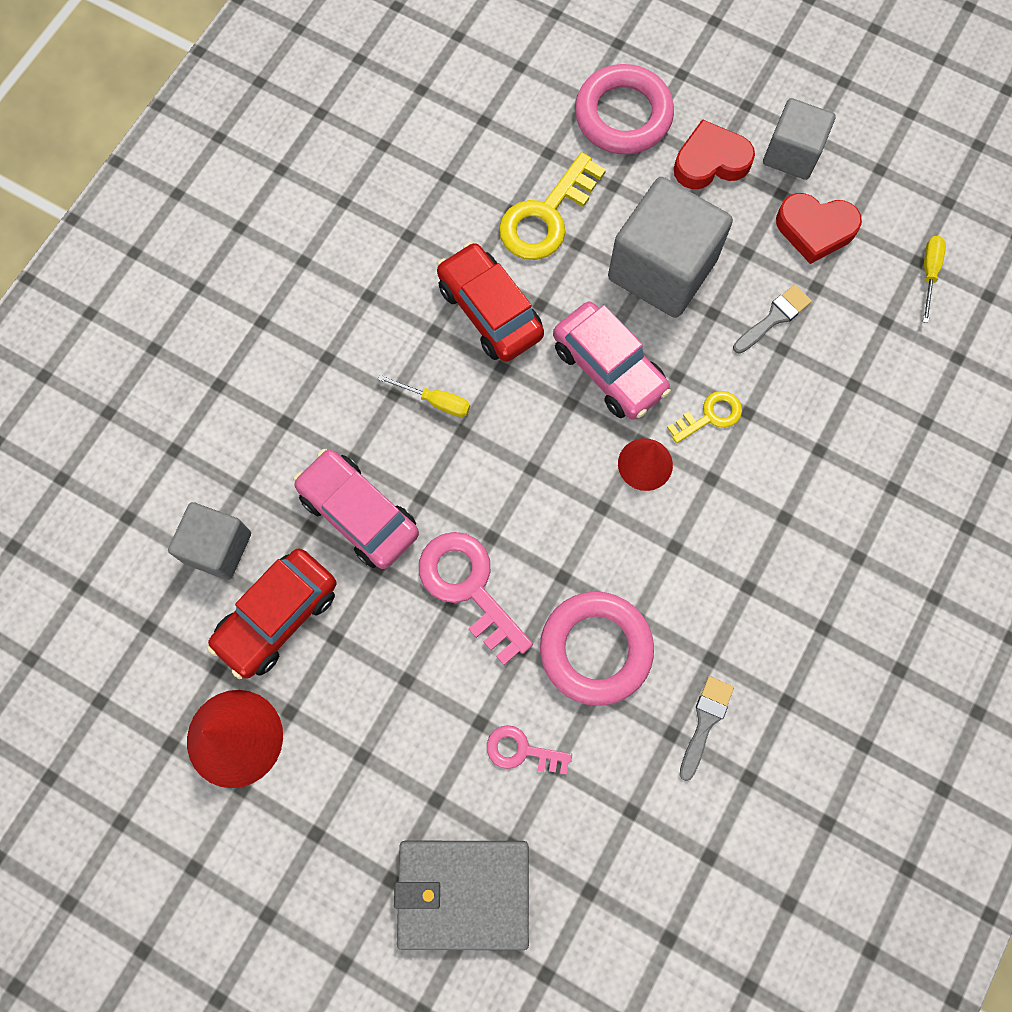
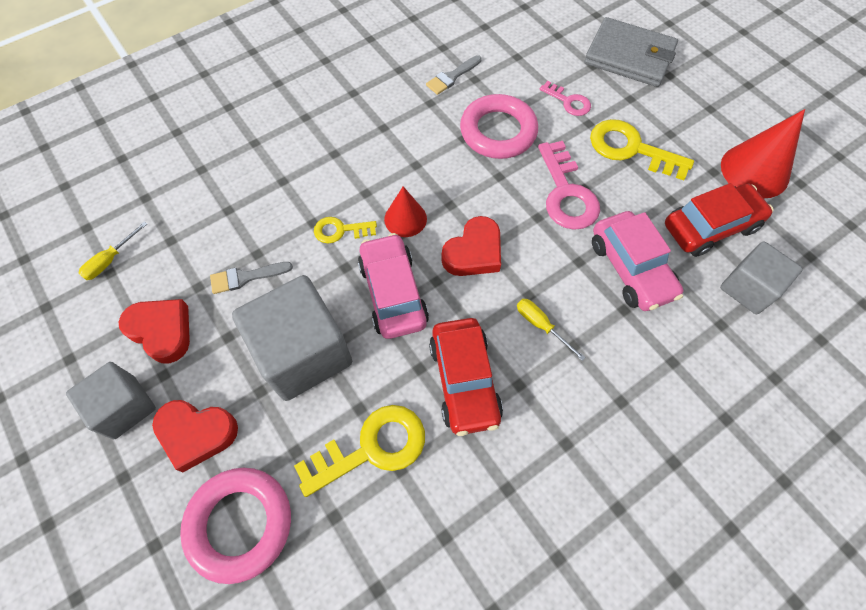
camera: 155 degrees left, 10 degrees down
(408, 701) = (631, 149): none -> yellow key
(545, 456) = (474, 252): none -> red heart

